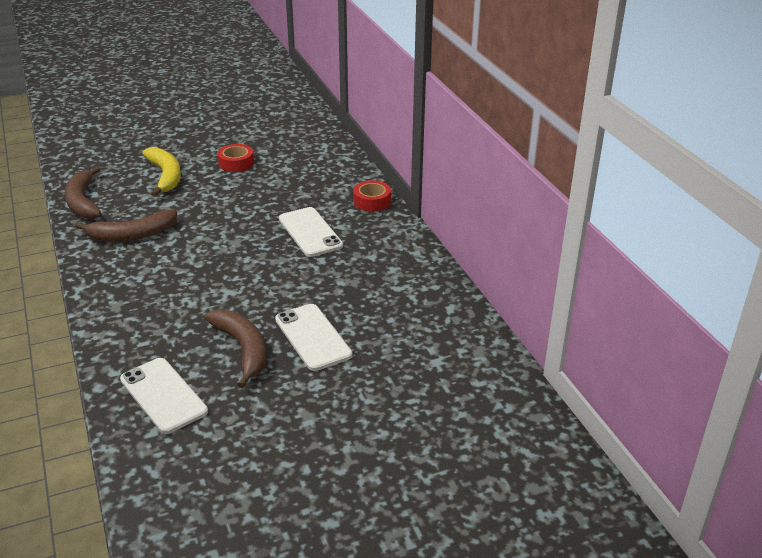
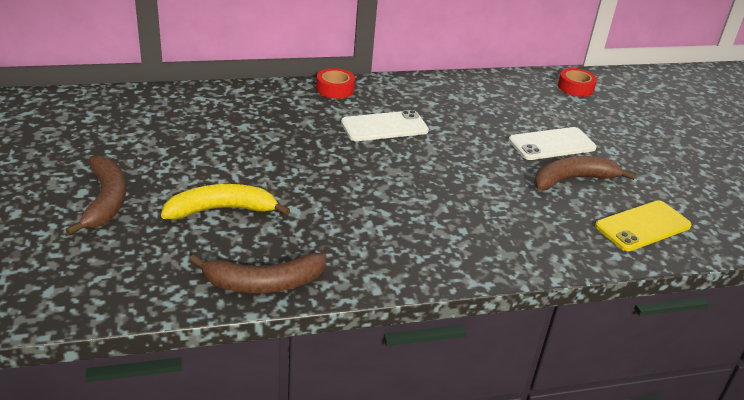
camera: 85 degrees left, 0 degrees up
(132, 235) = (363, 240): brown banana -> brown banana (105, 201)
(163, 395) = (643, 226): white phone -> yellow phone
(236, 163) = (213, 156): red tape -> red tape (575, 87)

